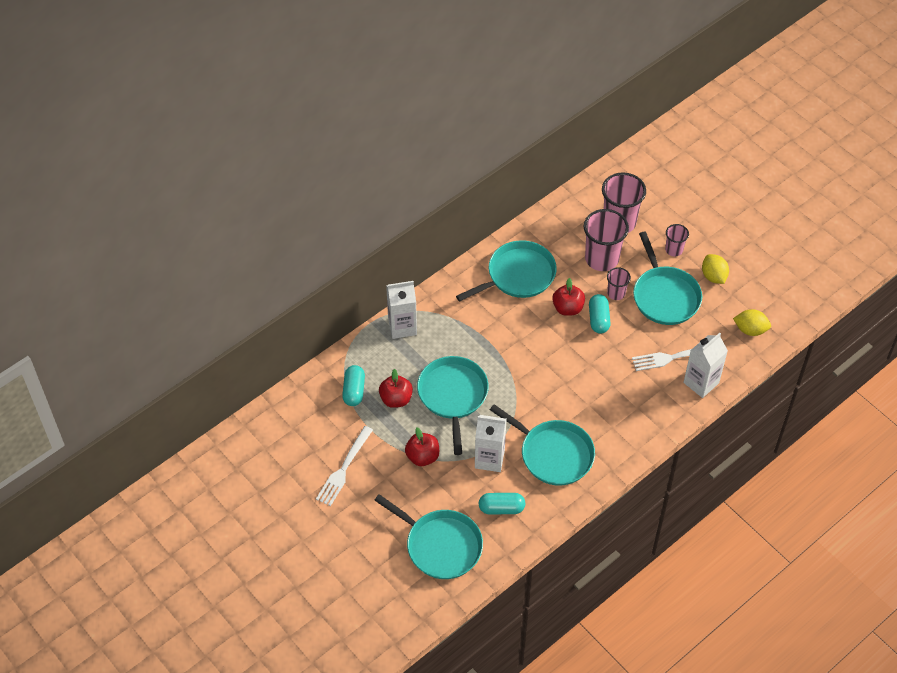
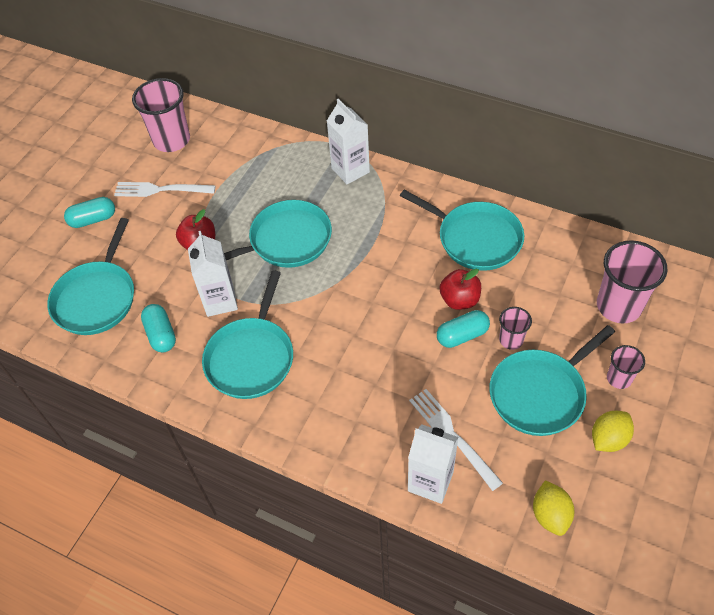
camera: 70 degrees right, 0 degrees up
(354, 391) = (254, 163): turquoise capsule -> turquoise capsule (93, 219)
(396, 399) = (259, 198): red apple -> none
(601, 259) = (552, 307): pink cup -> pink cup (171, 140)

